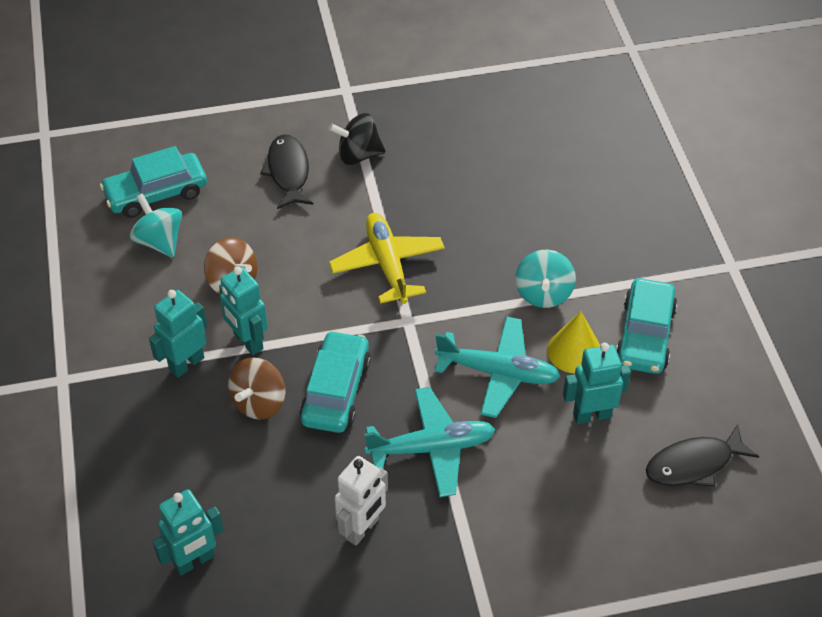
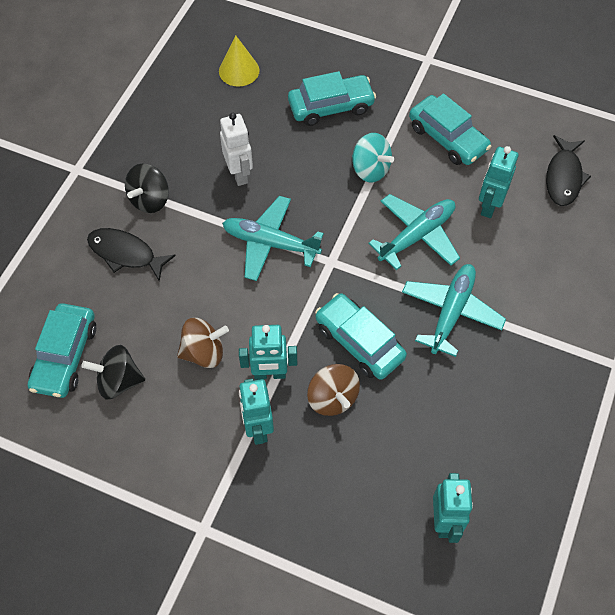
camera: 55 degrees left, 10 degrees up
(159, 241) = (118, 381): turquoise spinning top -> black spinning top
(362, 529) = (489, 394): white robot -> white robot (239, 174)
(387, 264) = (270, 243): yellow plane -> turquoise plane
(574, 351) = (431, 183): yellow cone -> yellow cone (239, 70)
(590, 222) = (331, 106): none -> turquoise car

